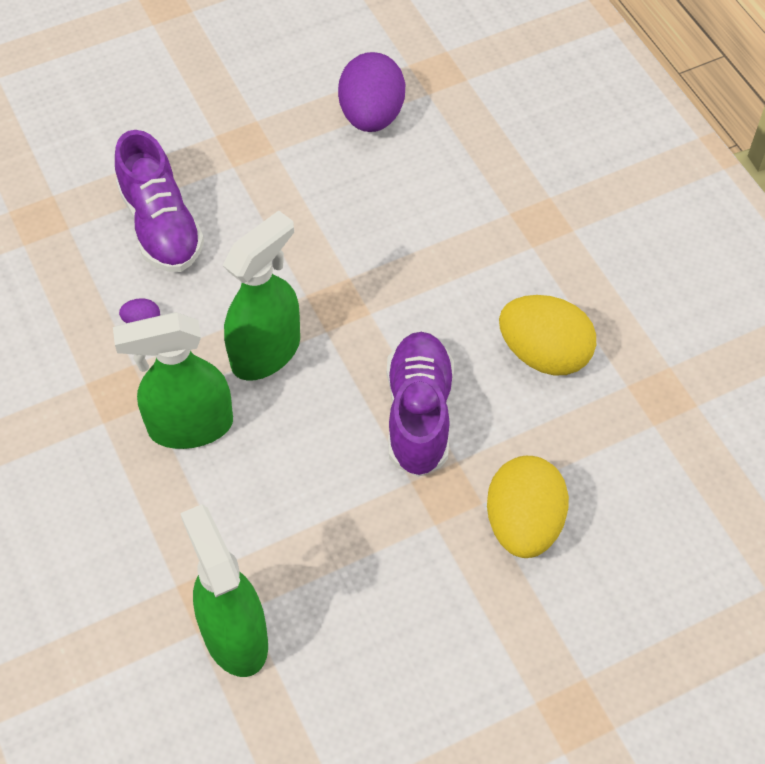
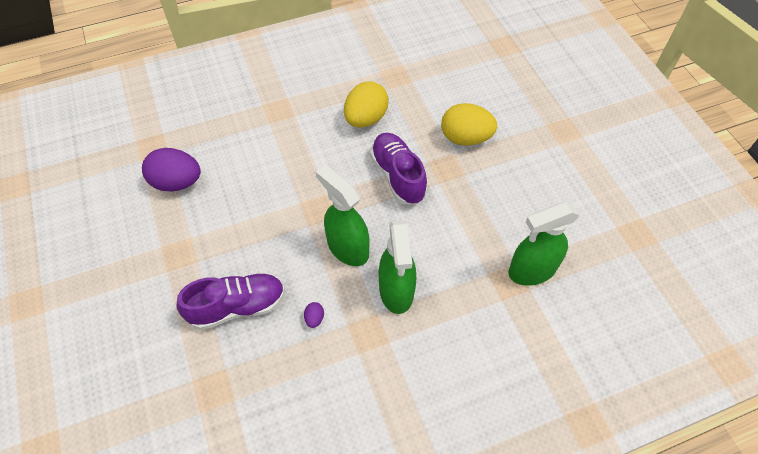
camera: 85 degrees left, 0 degrees up
(419, 414) = (398, 176): purple shoe -> purple shoe turned 60 degrees clockwise

